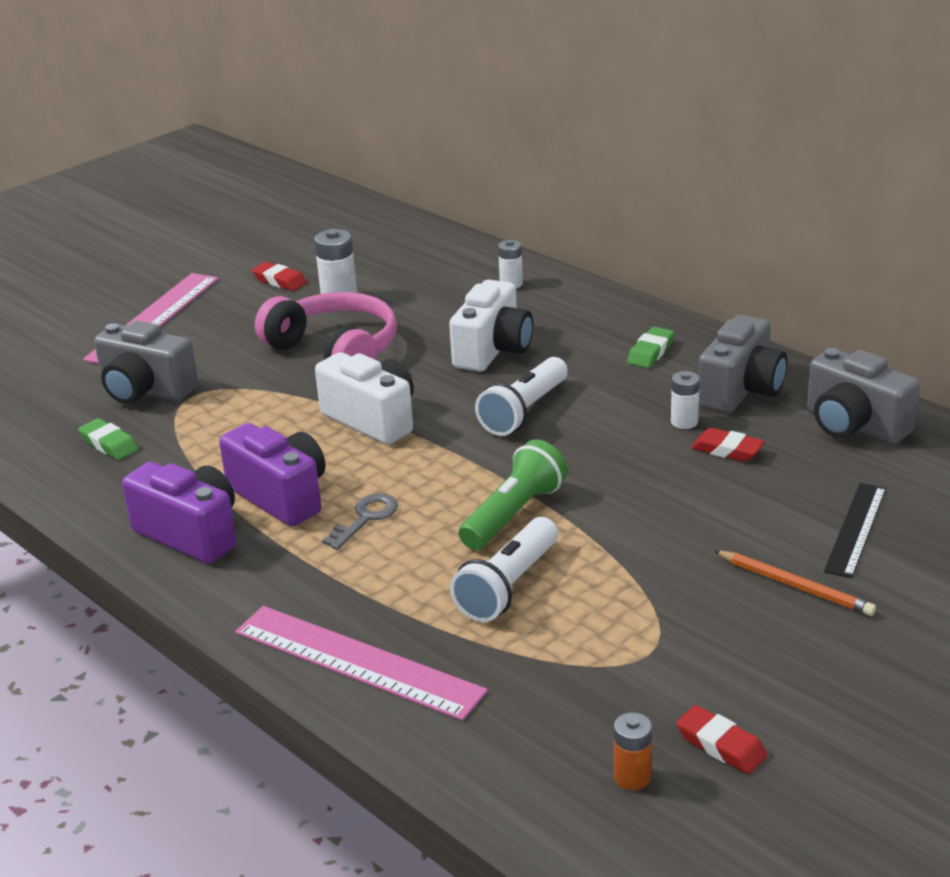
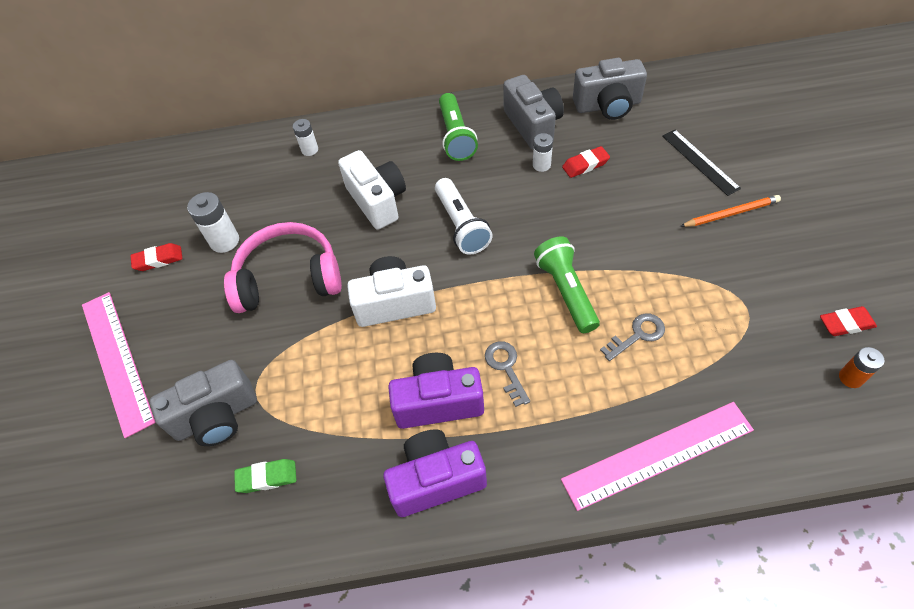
camera: 50 degrees left, 25 degrees up
(508, 586) = (637, 335): white flashlight -> grey key
(650, 352) = (456, 136): green eraser -> green flashlight

